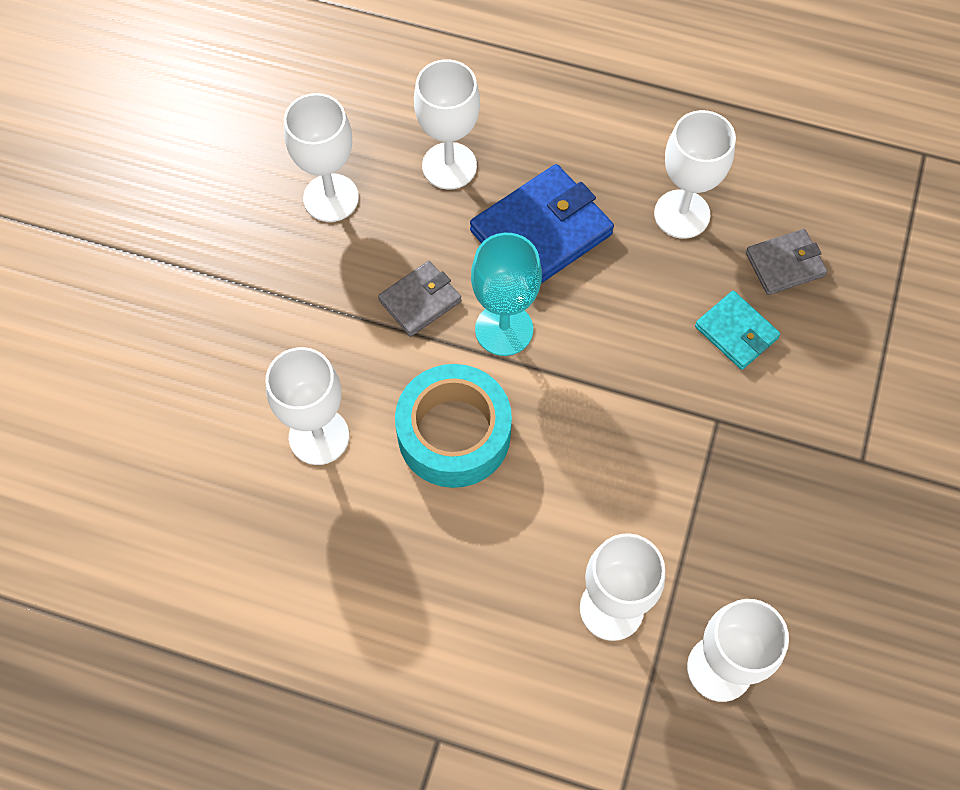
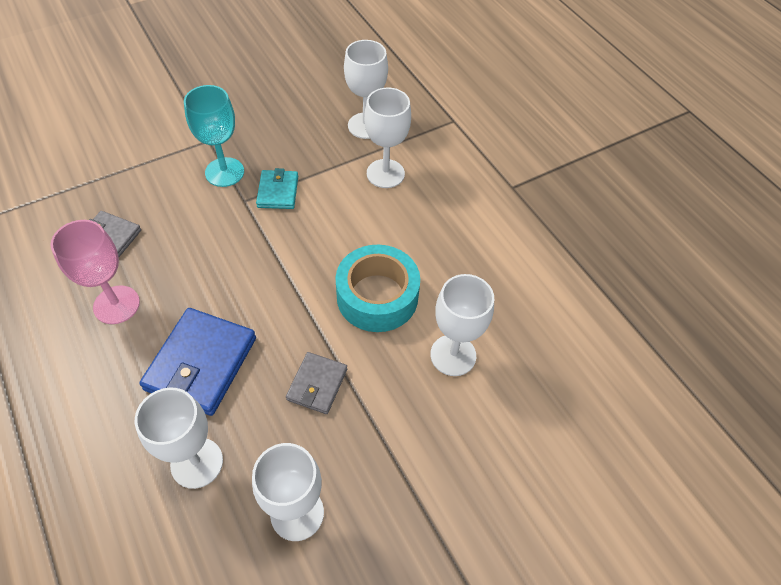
camera: 140 degrees left, 10 degrees down
(420, 301) = (317, 384): grey wallet -> grey wallet turned 75 degrees counterclockwise
(504, 329) = (290, 327): turquoise goblet -> turquoise goblet (224, 172)
(541, 232) = (201, 364): blue wallet -> blue wallet turned 75 degrees counterclockwise
(682, 214) = (116, 305): white goblet -> pink goblet
(736, 332) = (181, 227): turquoise wallet -> turquoise wallet (278, 192)

